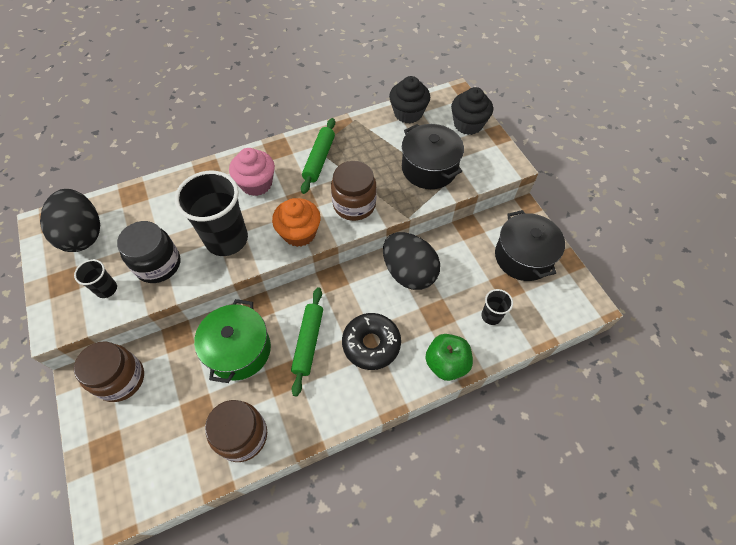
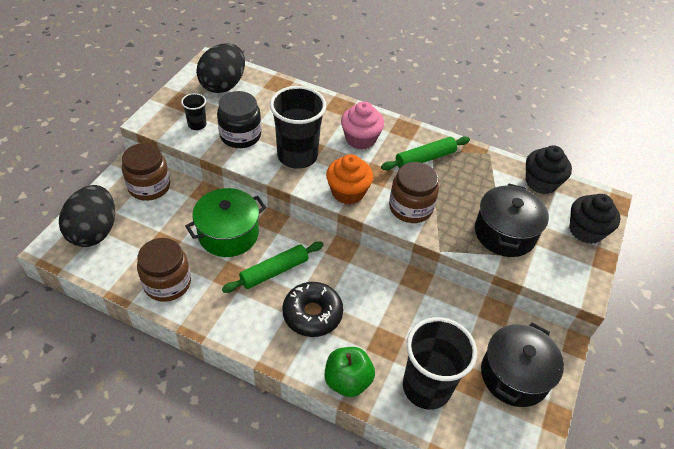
camera: 45 degrees right, 10 degrees down
(408, 272) = (402, 296): black egg -> black egg (94, 231)
(491, 316) = (426, 387): black cup -> black cup, size x2.13

